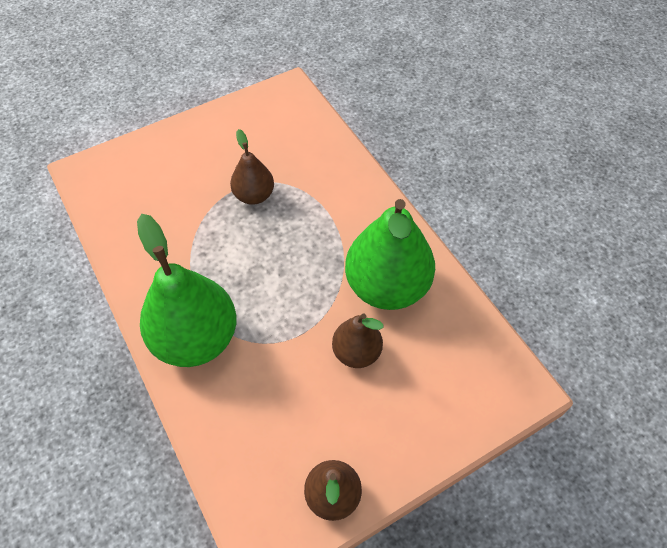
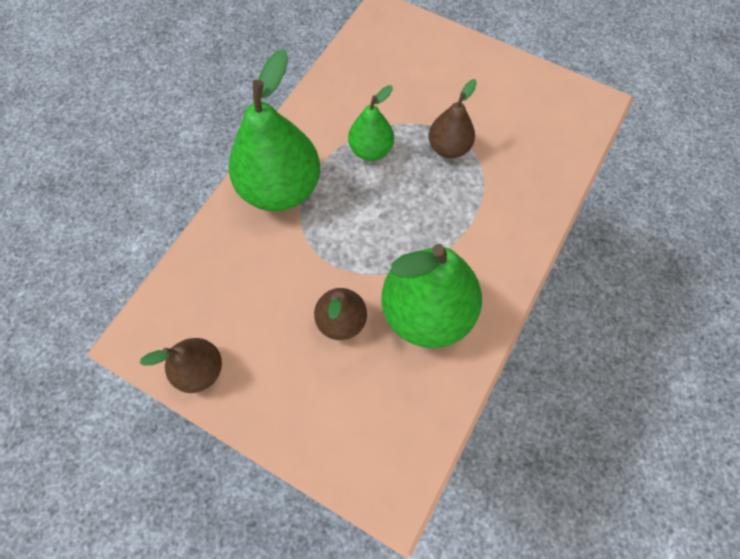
camera: 60 degrees right, 10 degrees up
(213, 250) = (371, 150): none -> green pear

